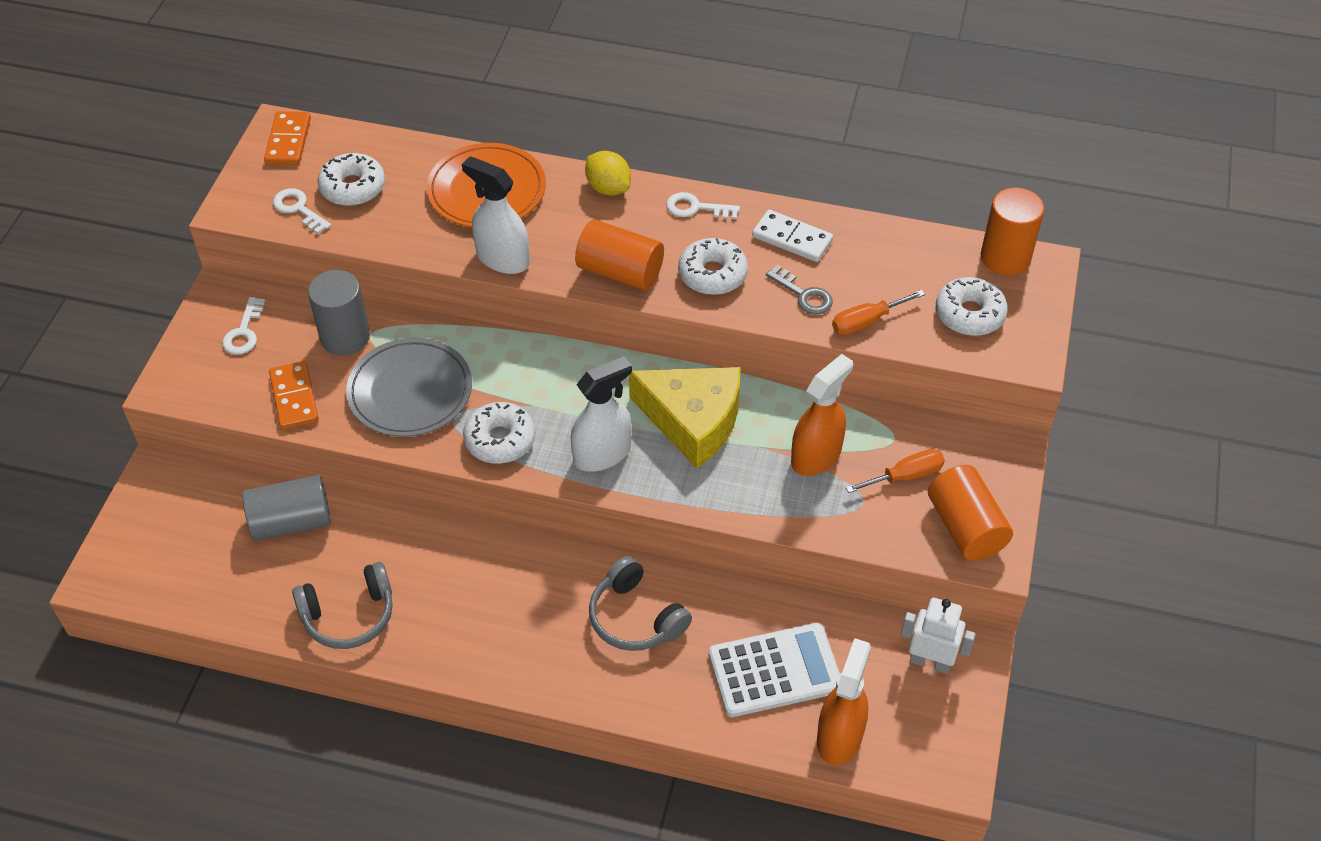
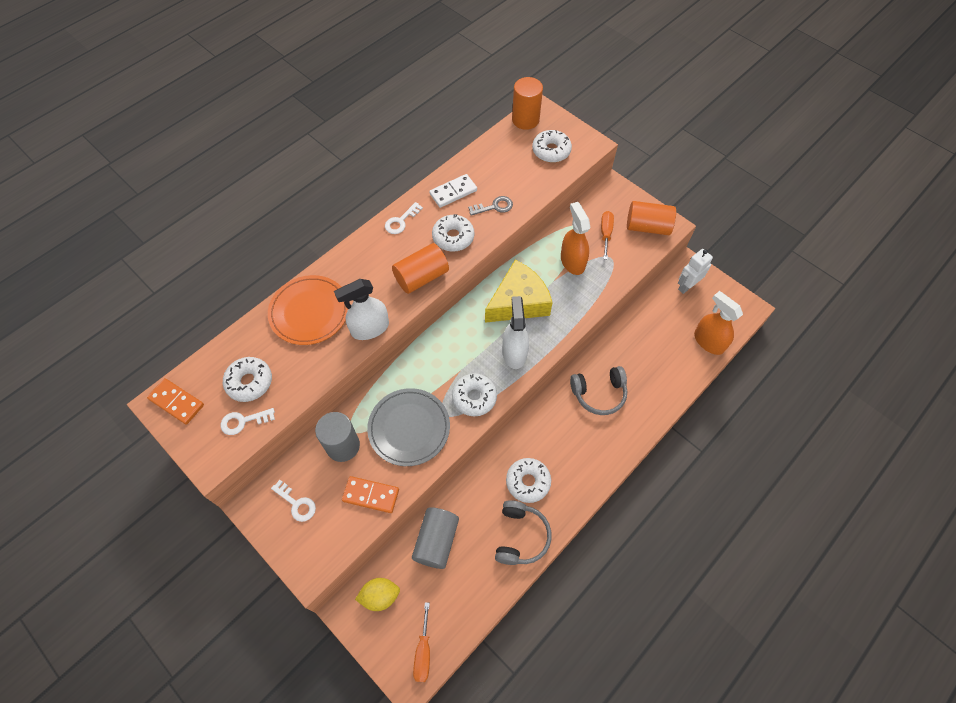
camera: 60 degrees left, 10 degrees up
(435, 588) = (528, 482): none -> white donut
(608, 188) = (355, 253): yellow lemon -> yellow lemon (380, 596)
(775, 671) = (660, 349): white calculator -> none
(866, 322) = (529, 191): orange screwdriver -> orange screwdriver (423, 652)

